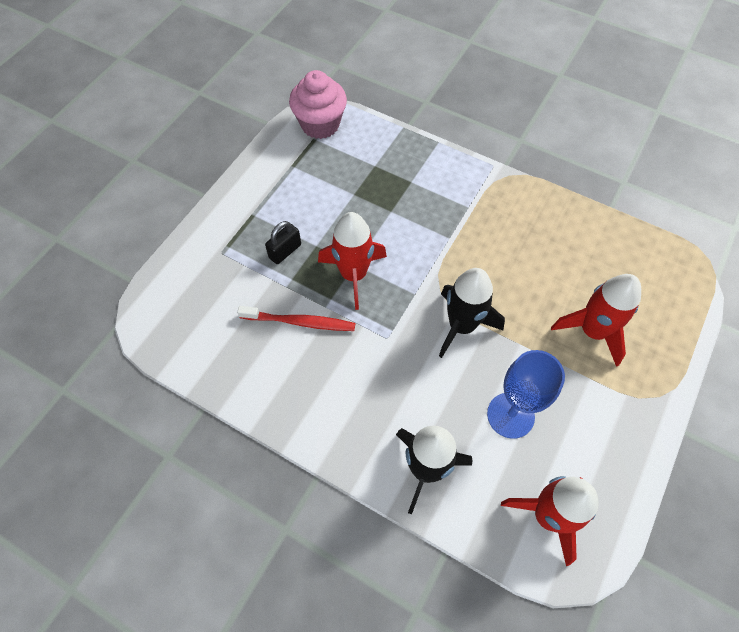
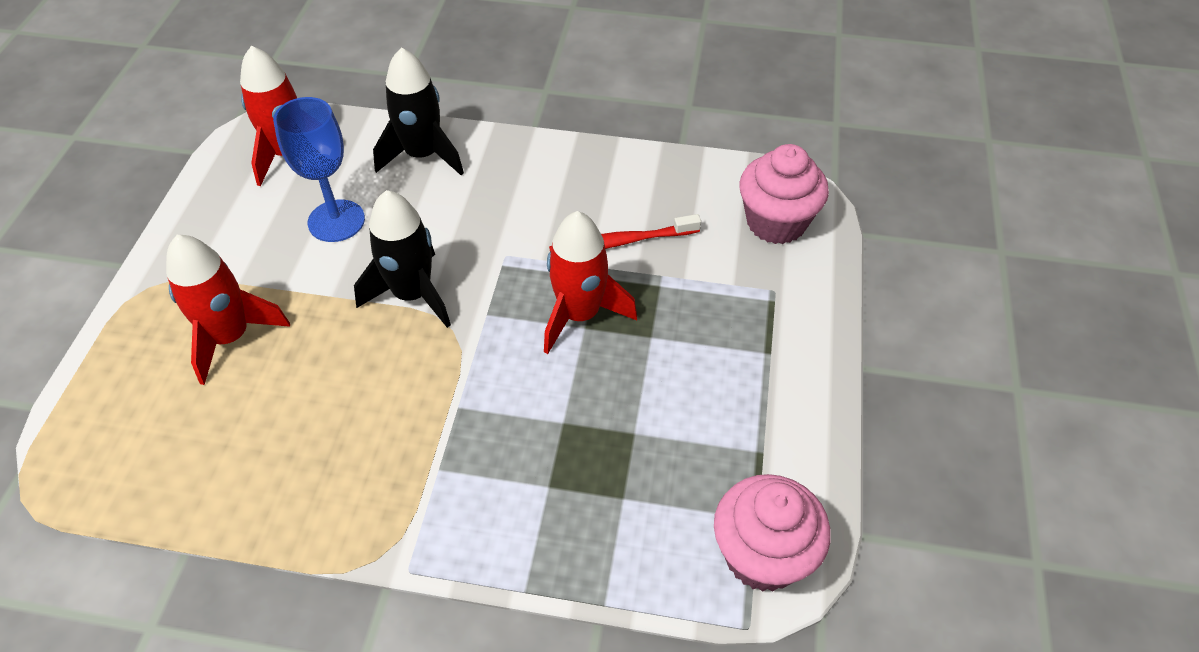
camera: 160 degrees right, 10 degrees down
(183, 303) = (776, 222): none -> pink cupcake
(285, 251) = (689, 317): black padlock -> none

